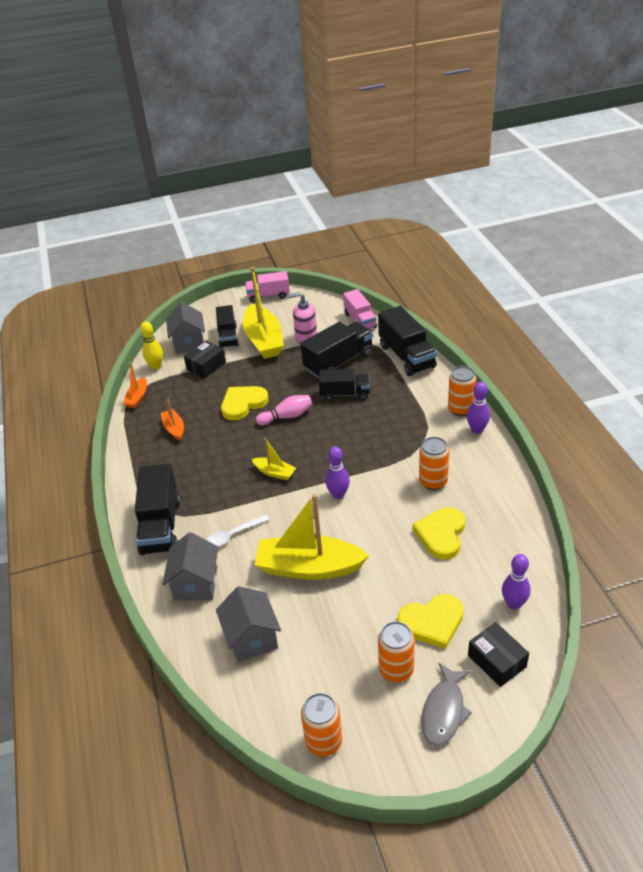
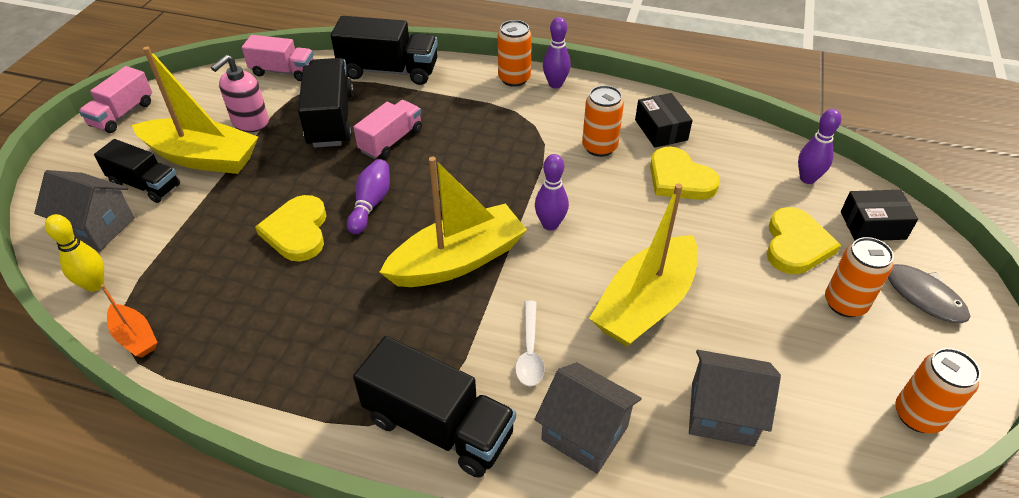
camera: 60 degrees left, 5 degrees up
(174, 429) = (257, 323): orange boat -> none
(206, 366) = (173, 232): black box -> black box (661, 130)
(275, 472) = (458, 260): yellow boat -> yellow boat, size x2.09
(287, 416) = (371, 204): pink bowling pin -> purple bowling pin
(345, 394) = (391, 141): black truck -> pink truck

